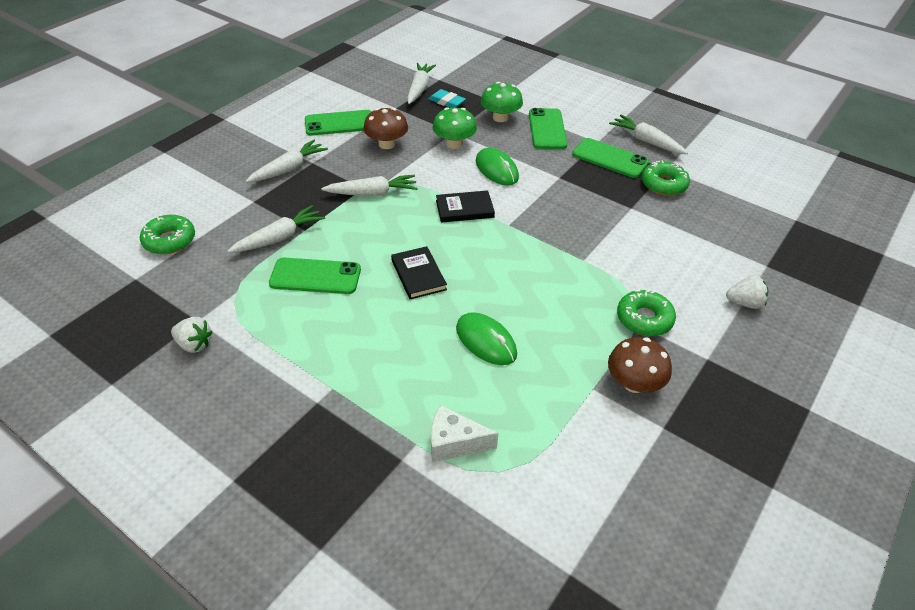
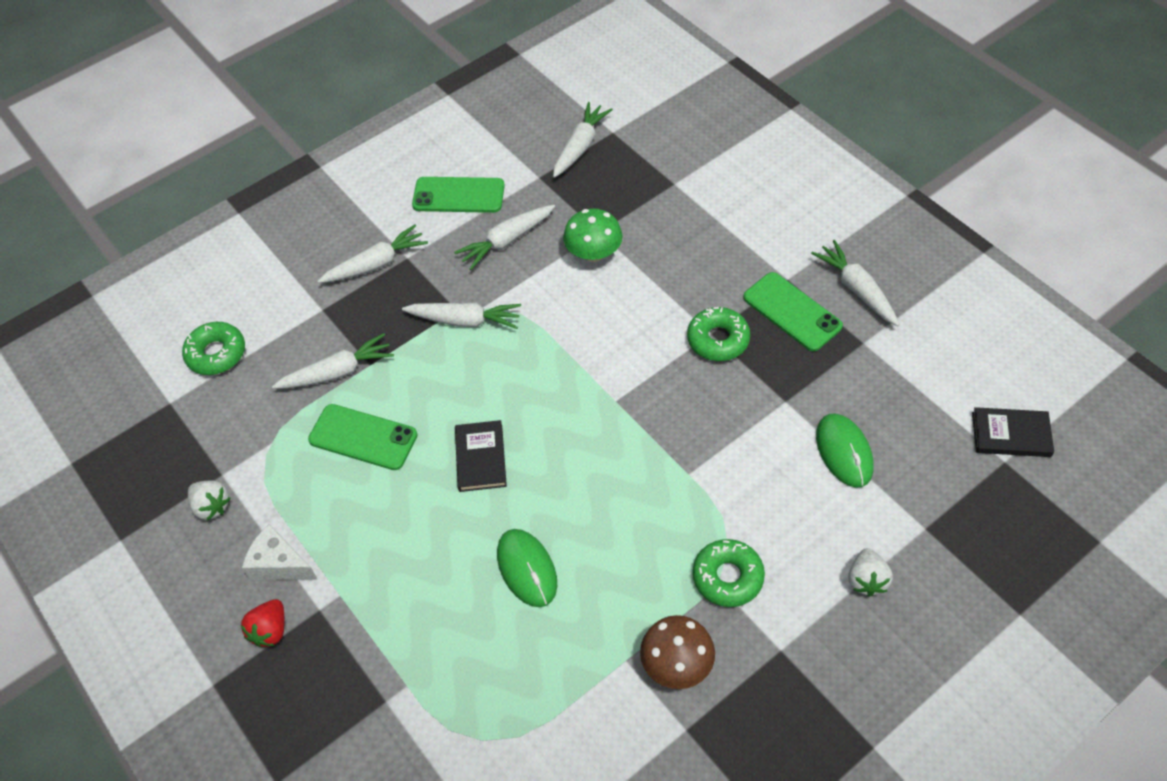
camera: 20 degrees right, 10 degrees up
(277, 426) = (270, 630): none -> red strawberry
(386, 144) = (507, 241): brown mushroom -> white carrot
(447, 102) = (609, 176): turquoise eraser -> none
(454, 443) = (447, 694): white cheese -> white cheese (279, 564)
(464, 209) = (569, 366): black book -> black book (1011, 435)
(496, 169) = (633, 307): green mouse -> green mouse (844, 452)
(500, 117) = (671, 215): green mushroom -> none
(547, 129) = (727, 246): green phone -> none
(663, 184) = (847, 369): green donut -> green donut (718, 340)
(744, 303) = (866, 580): white strawberry -> white strawberry turned 75 degrees clockwise

